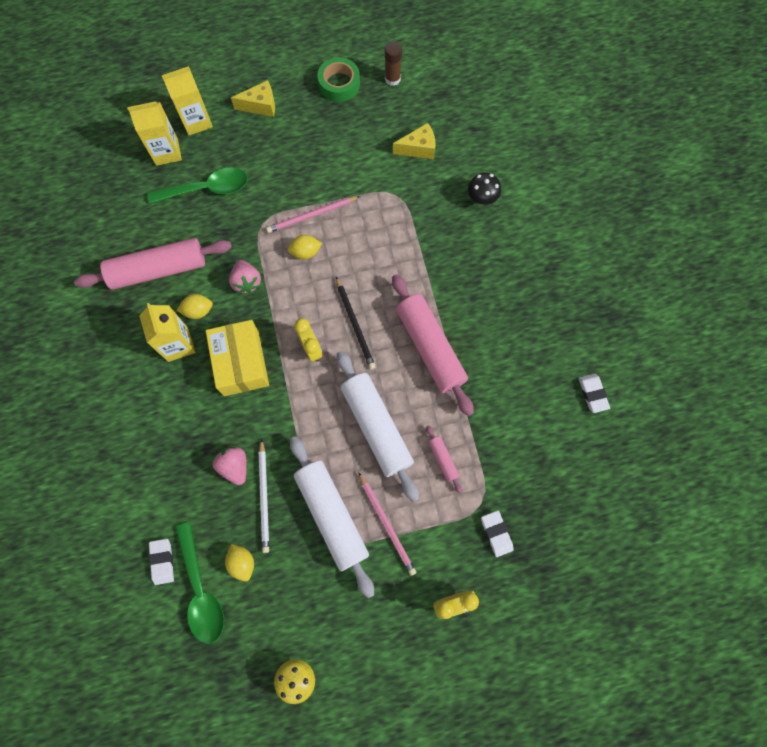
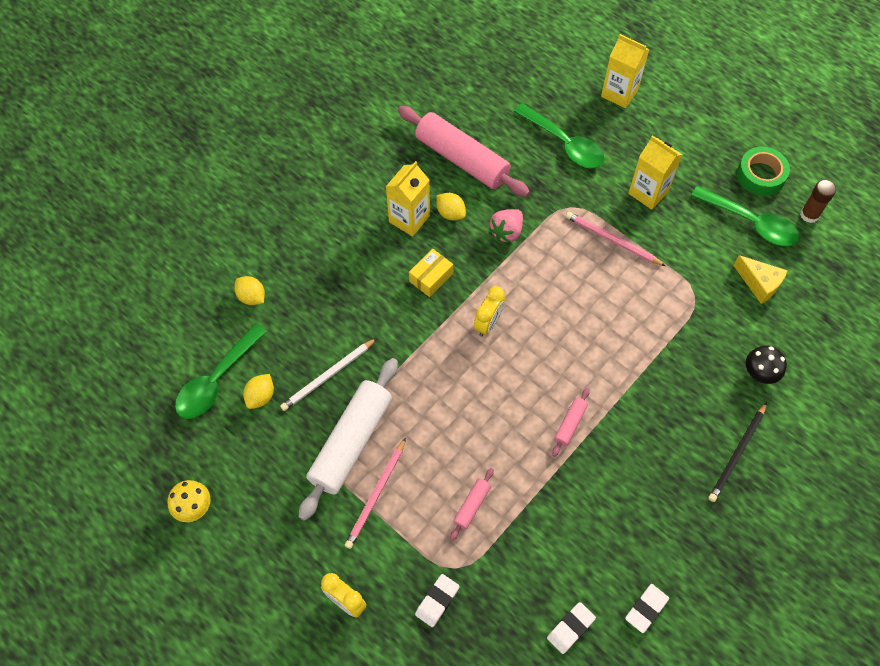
camera: 55 degrees right, 10 degrees down
(162, 561) = (220, 334): white eraser -> white eraser (570, 628)
(167, 152) = (571, 92): yellow carton -> yellow carton (648, 192)
(234, 466) = (338, 334): pink strawberry -> none
(241, 363) = (431, 277): yellow box -> yellow box, size x0.56
(260, 105) = (679, 129): yellow cheese -> none
(305, 252) = (573, 259): yellow lemon -> yellow lemon (251, 297)
(355, 324) = (539, 345): black pencil -> black pencil (737, 454)
(370, 118) = (751, 223): none -> green spoon
(376, 427) = (458, 427): white rolling pin -> none
(430, 348) = (570, 424): pink rolling pin -> pink rolling pin, size x0.44

